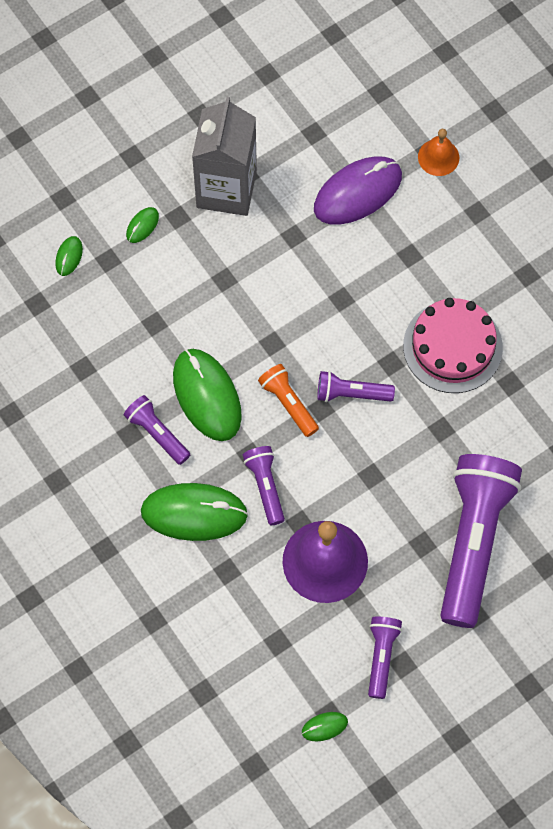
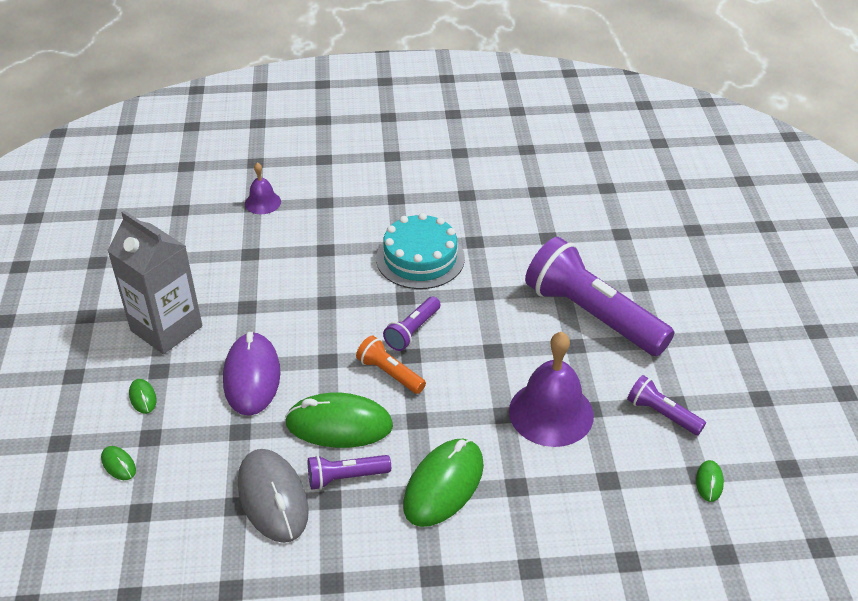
camera: 60 degrees left, 25 degrees down
(105, 391) = (273, 498): none -> grey mouse
(265, 486) = (454, 422): purple flashlight -> none
(288, 403) = (390, 373): orange flashlight -> orange flashlight turned 45 degrees clockwise
(358, 192) = (247, 255): purple mouse -> purple mouse (252, 377)
(438, 157) = (263, 202): orange bell -> purple bell
(452, 346) = (420, 258): pink cake -> turquoise cake

